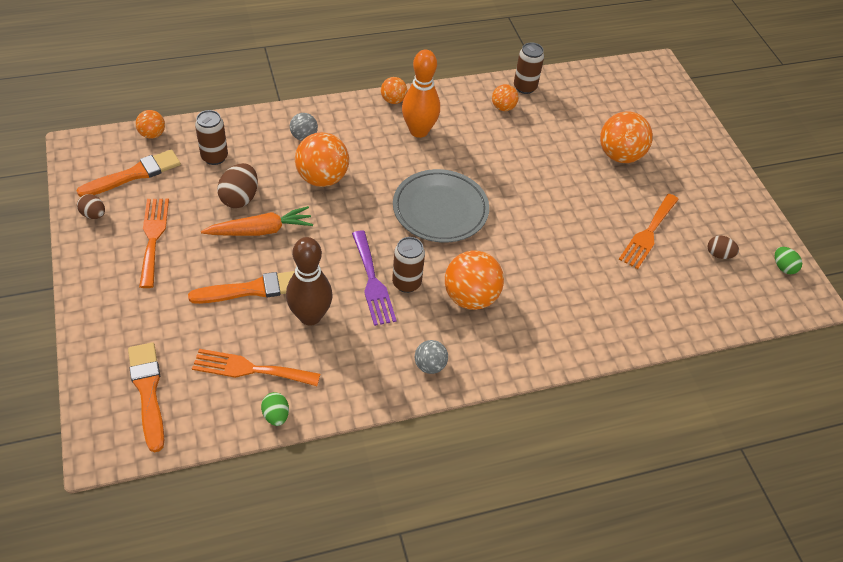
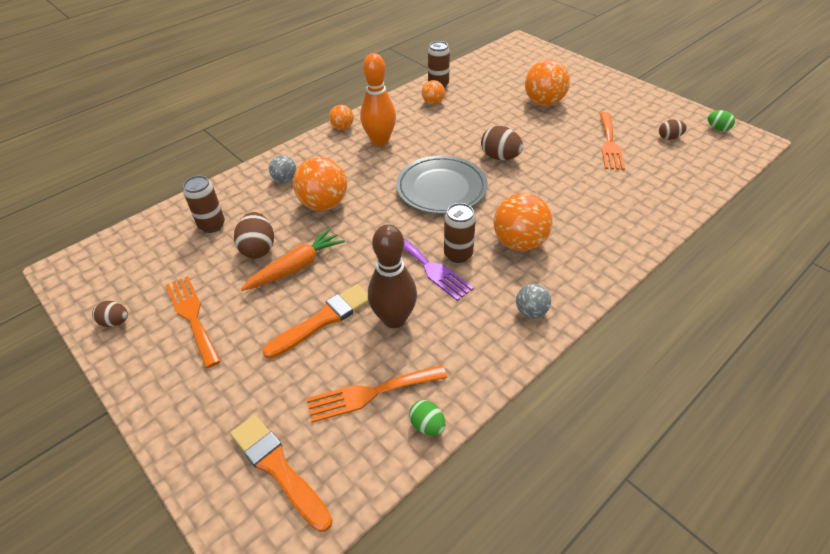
camera: 20 degrees left, 5 degrees down
(134, 174) = (139, 270): orange brush -> none
(152, 134) = (138, 230): orange ball -> none
(522, 200) = (500, 157): none -> brown egg

